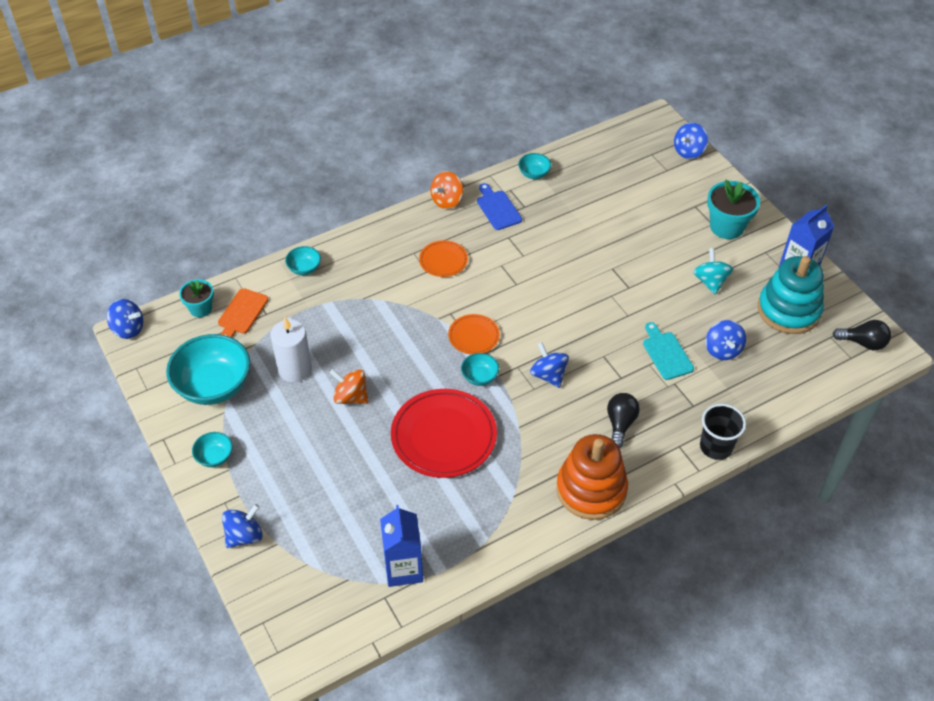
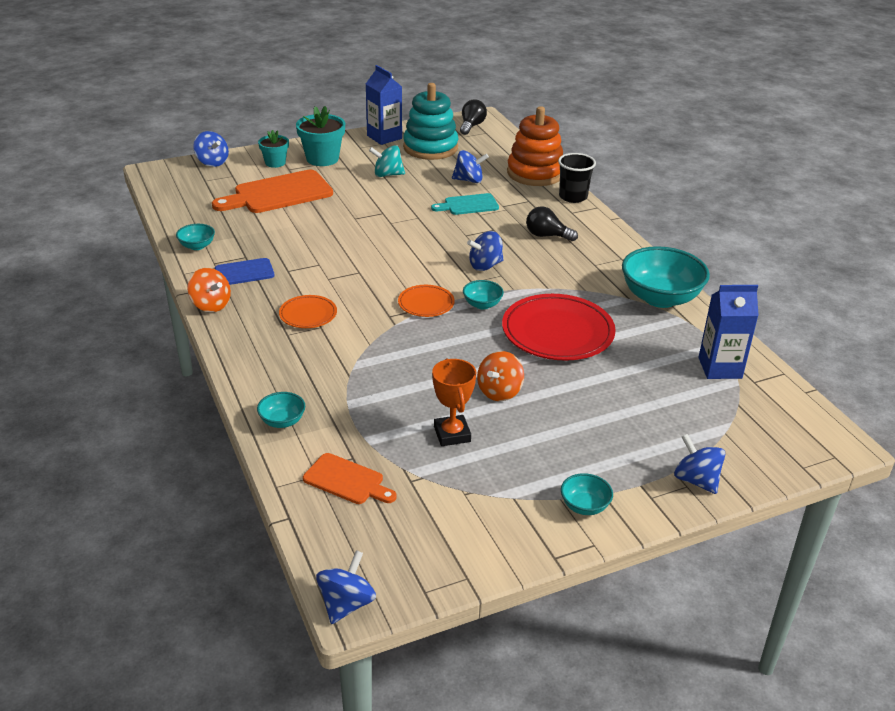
camera: 85 degrees left, 15 degrees down
(200, 308) = (326, 522): turquoise flower pot -> turquoise flower pot (275, 163)
(214, 386) = (469, 507): turquoise bowl -> turquoise bowl (660, 298)
(295, 369) = (452, 434): white candle -> orange trophy
(591, 489) = (619, 258): orange stacking toy -> orange stacking toy (535, 173)
(642, 207) = (278, 193): none -> orange cutting board

